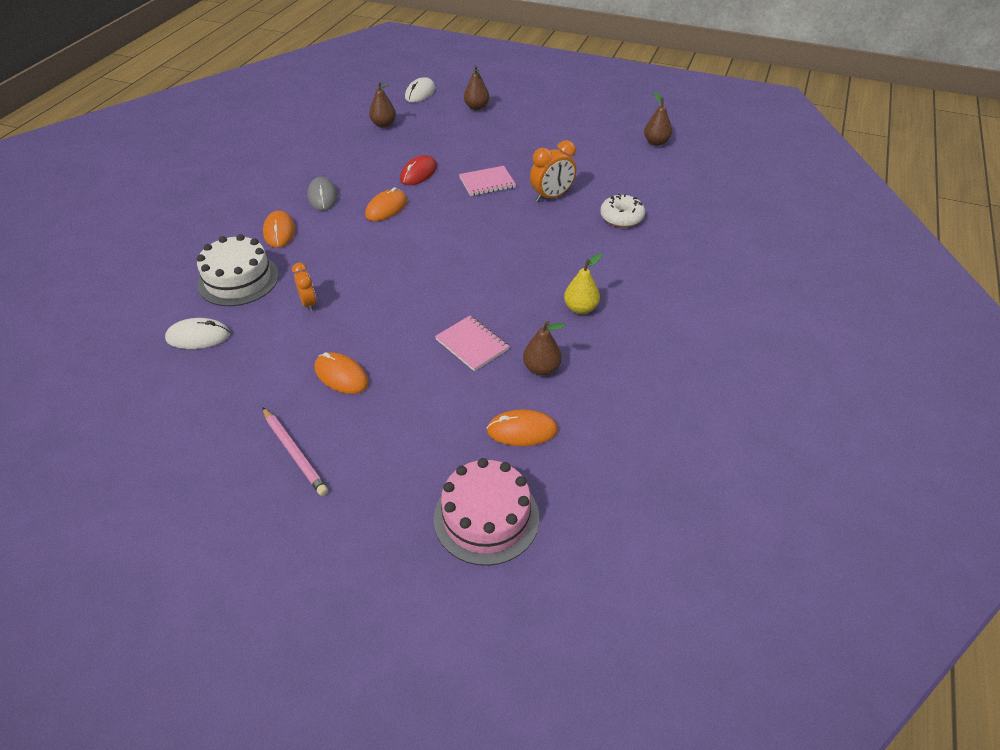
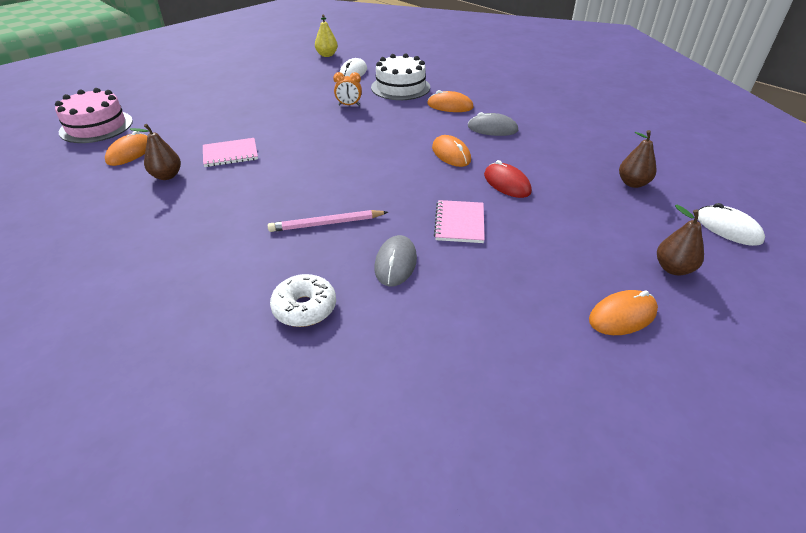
camera: 115 degrees right, 5 degrees down
(294, 453) = (223, 86): pink pencil -> pink pencil (326, 224)
(341, 375) = (264, 105): orange mouse -> orange mouse (622, 315)
(552, 196) = (395, 263): orange clock -> grey mouse
(580, 308) = (201, 217): yellow pear -> yellow pear (327, 55)
(656, 142) = (479, 462): brown pear -> none

